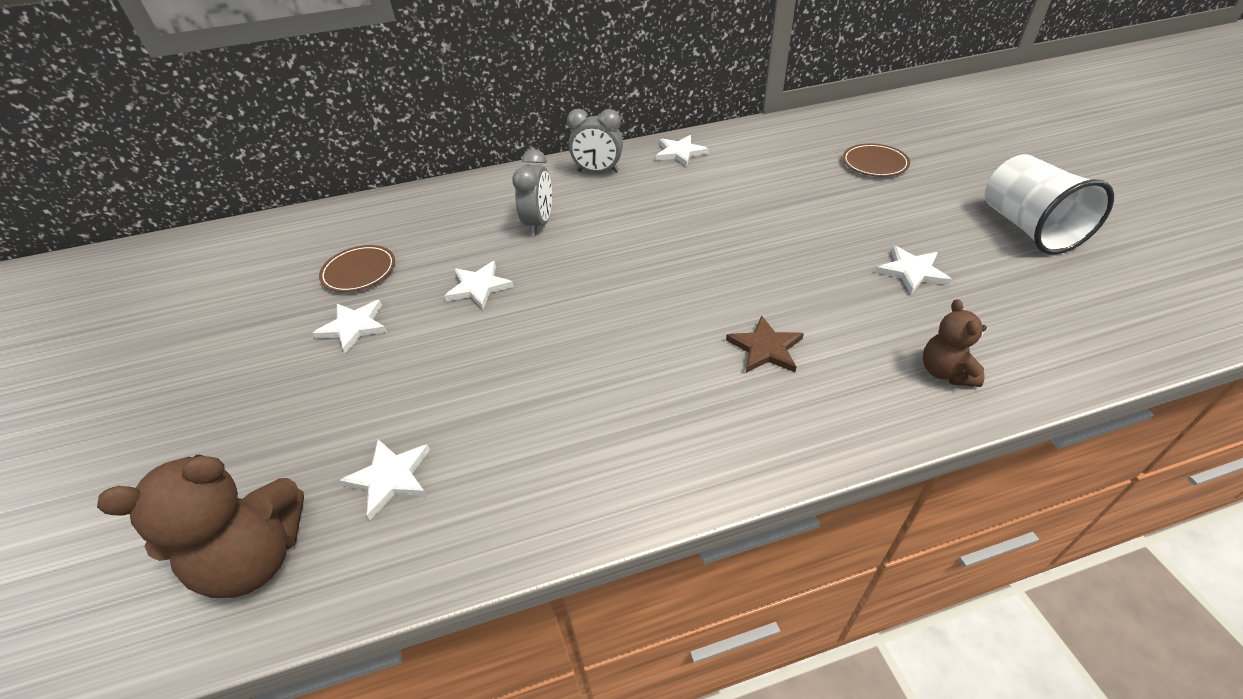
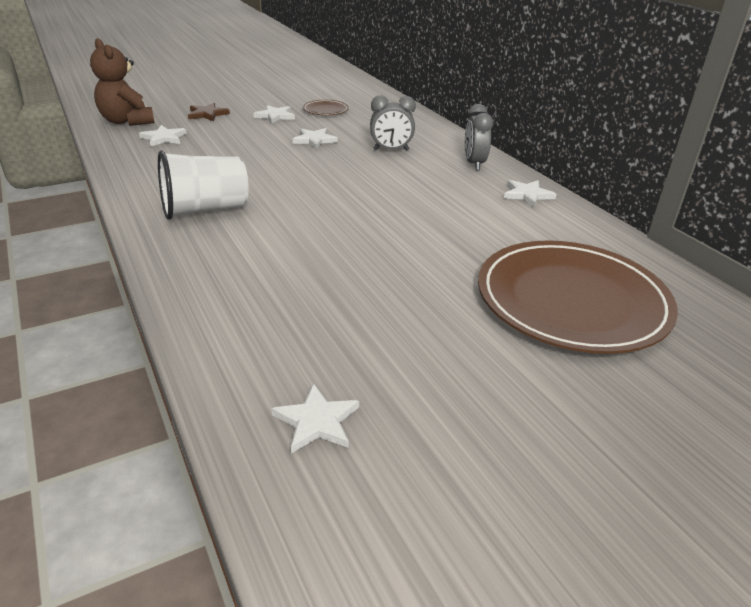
camera: 75 degrees right, 10 degrees down
(765, 348) = (253, 231): brown star -> brown star (207, 114)
(874, 163) = (571, 301): brown plate -> brown plate, size x2.43
(912, 272) = (360, 305): white star -> white star (316, 421)
(945, 372) = (220, 308): brown teddy bear -> none
(1027, 228) = (468, 400): white cup -> white cup (205, 210)

